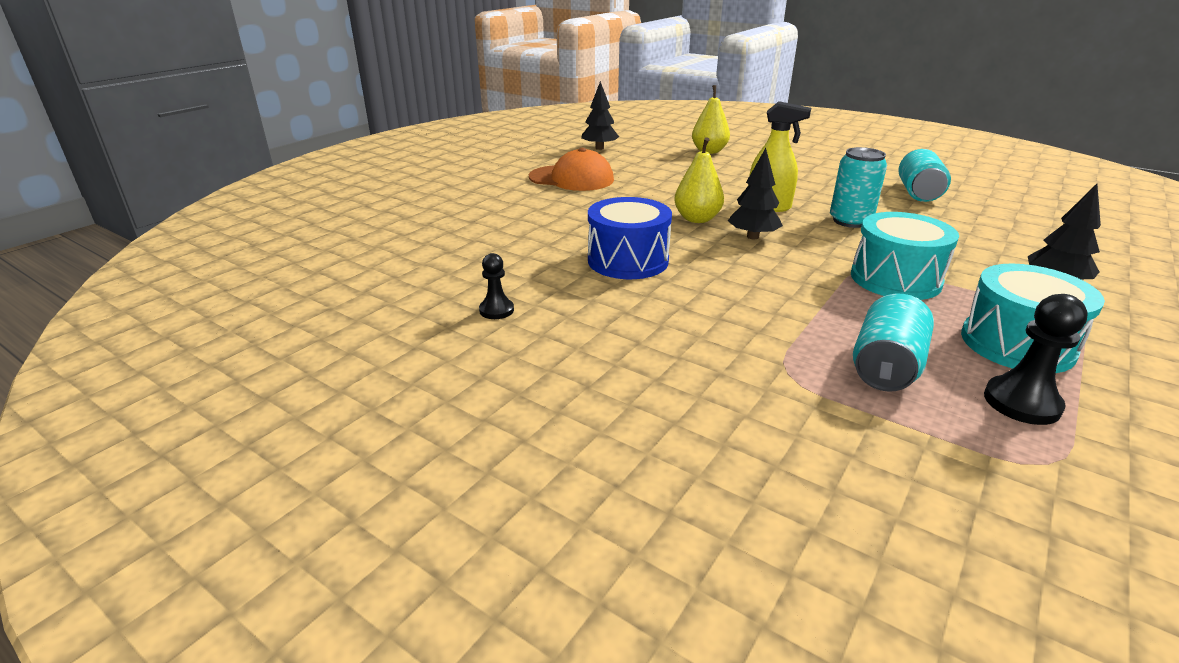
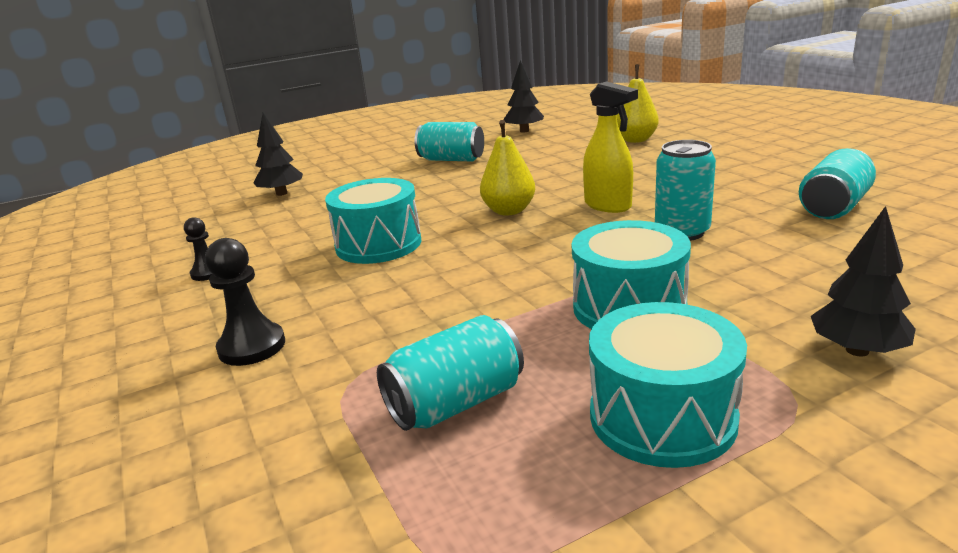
camera: 30 degrees right, 5 degrees down
(571, 178) = (451, 159): orange cap -> turquoise can
(628, 260) = (378, 244): blue drum -> turquoise drum
(753, 237) = (538, 236): black tree -> black tree (281, 193)
(1021, 403) = (547, 489): black pawn -> black pawn (252, 346)

